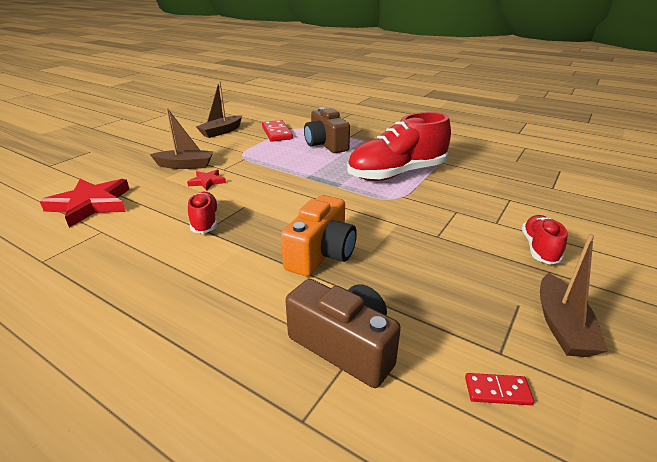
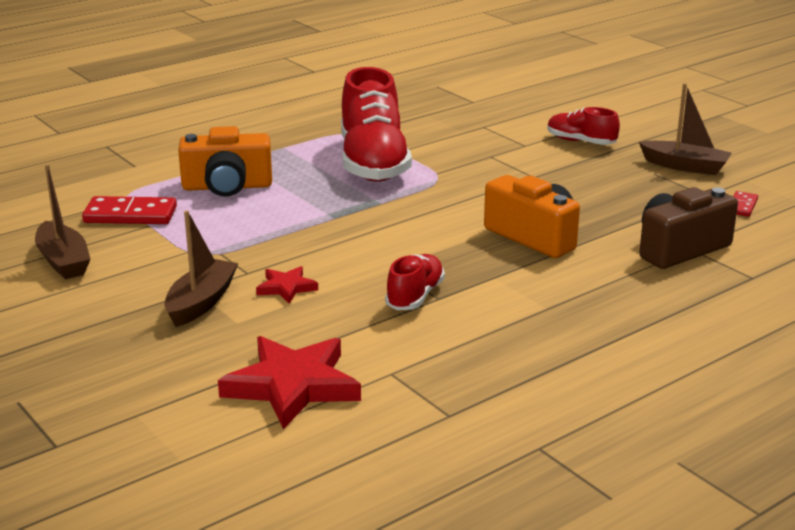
camera: 70 degrees left, 5 degrees down
(205, 221) = (415, 296): red shoe -> red shoe turned 105 degrees clockwise
(326, 144) = (227, 187): brown camera -> orange camera

